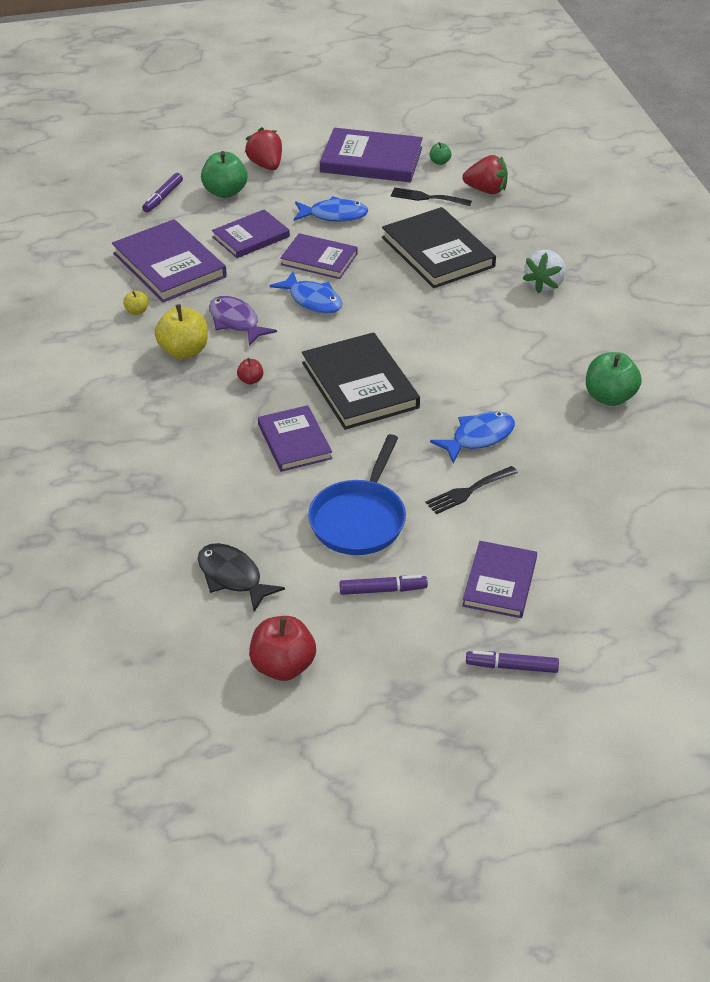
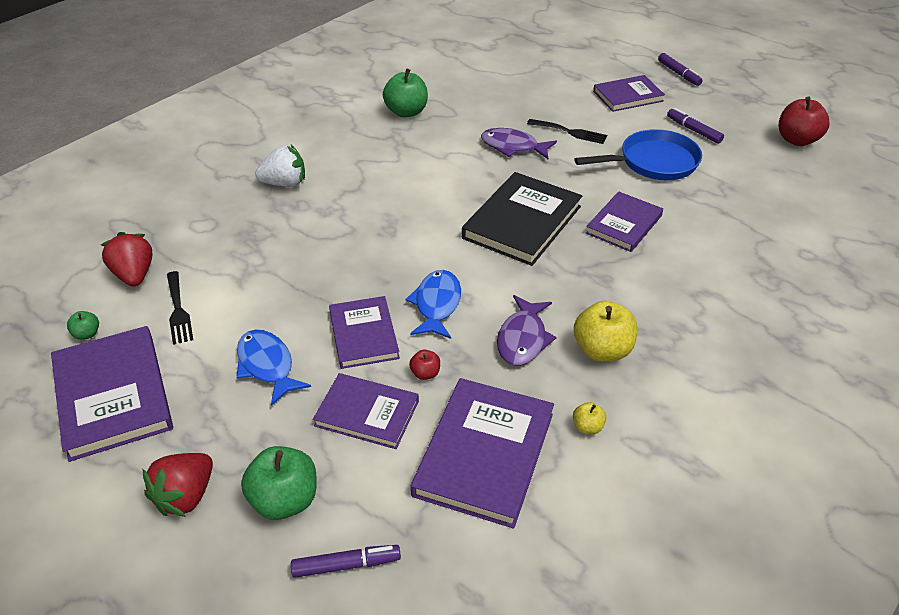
camera: 125 degrees left, 0 degrees up
(232, 577) = (774, 189): black fish -> none
(250, 380) = (588, 284): red apple -> red apple (425, 373)
(438, 252) = (282, 260): black book -> none
(478, 437) = (513, 147): blue fish -> purple fish

